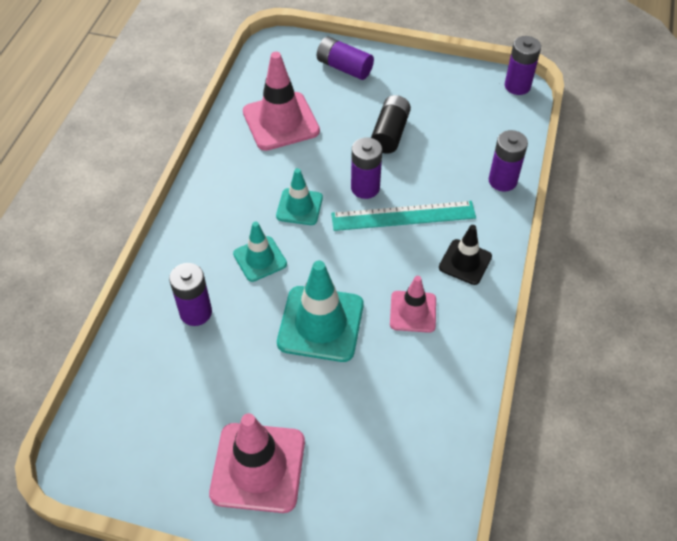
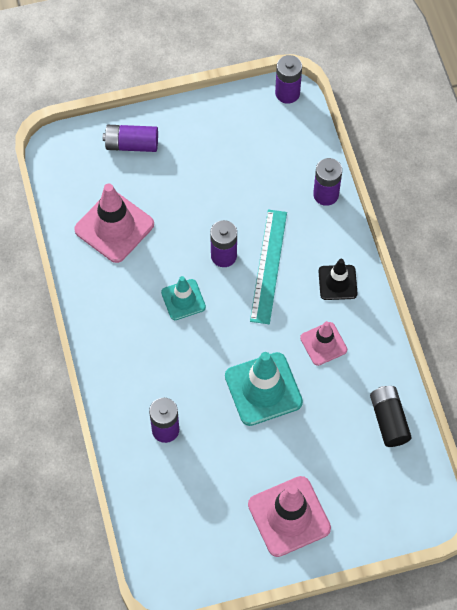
camera: 30 degrees left, 10 degrees up
(260, 259) = (183, 361): turquoise traffic cone -> none
(390, 133) = (211, 193): black battery -> black battery (389, 420)
(403, 216) = (268, 266): turquoise ruler -> turquoise ruler turned 45 degrees counterclockwise

